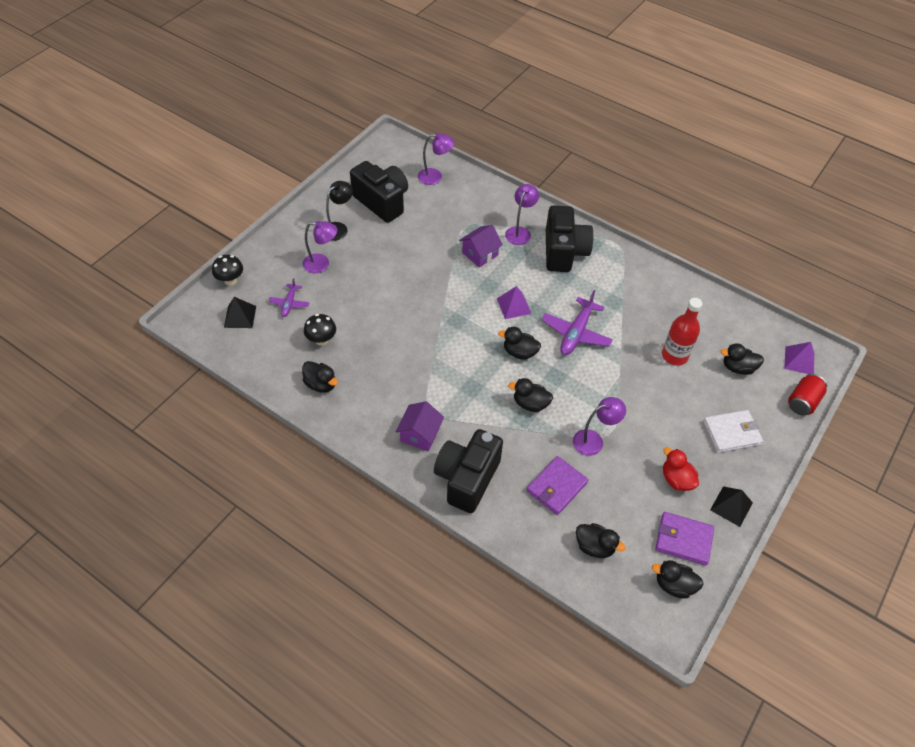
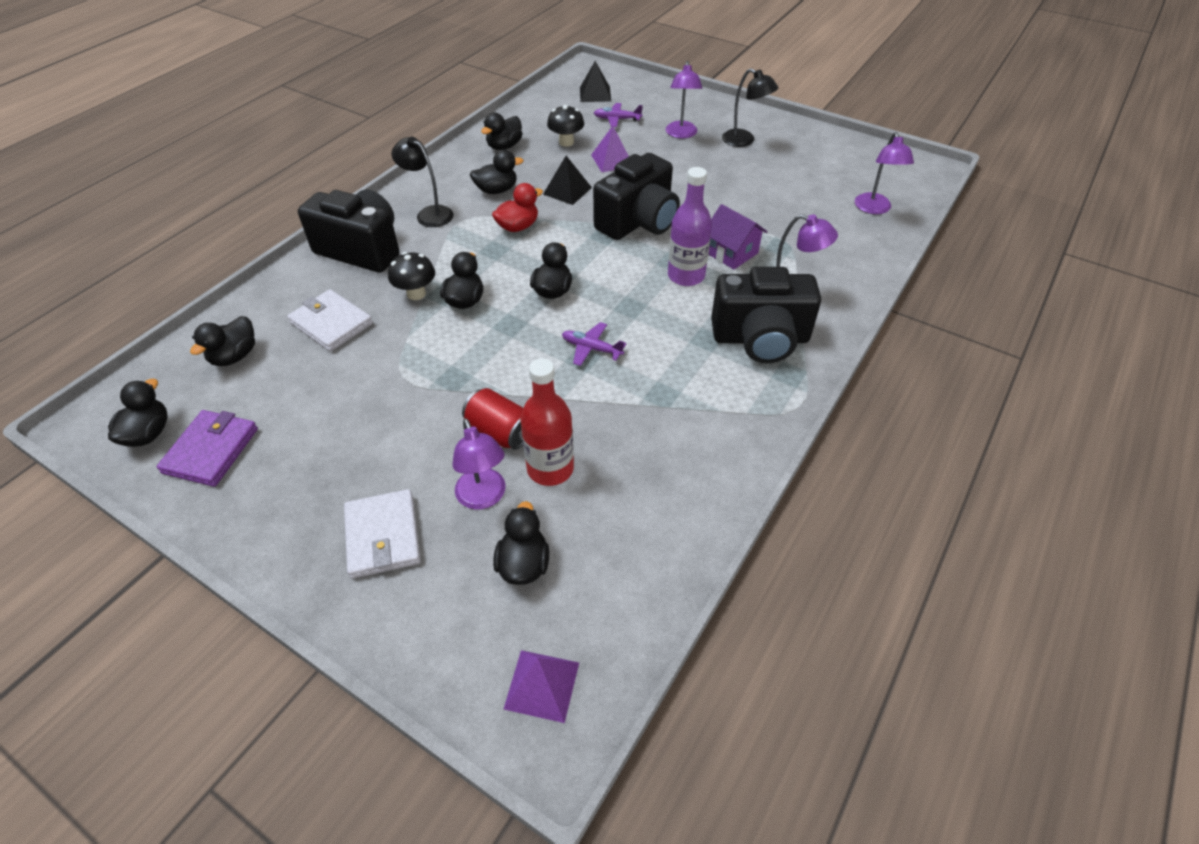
camera: 90 degrees right, 5 degrees down
(230, 280) = (645, 84): black mushroom -> black mushroom (416, 294)
(382, 202) = (804, 168): black camera -> black camera (638, 222)
(390, 388) = (497, 190): none -> black duck
(420, 434) = (429, 213): purple house -> black lamp
(504, 280) = (686, 276): none -> purple bottle
(514, 306) = (637, 285): purple pyramid -> purple pyramid (612, 160)
(556, 487) = (331, 323): purple wallet -> white wallet
(576, 333) = (591, 348): purple plane -> purple plane, size x0.57
(594, 440) = (396, 361): purple lamp -> purple lamp (483, 497)
(676, 479) = (311, 451): red duck -> red duck (518, 227)
(731, 506) = (246, 518): black pyramid -> black pyramid (567, 190)
(802, 402) = (437, 672): red can -> red can (500, 432)

